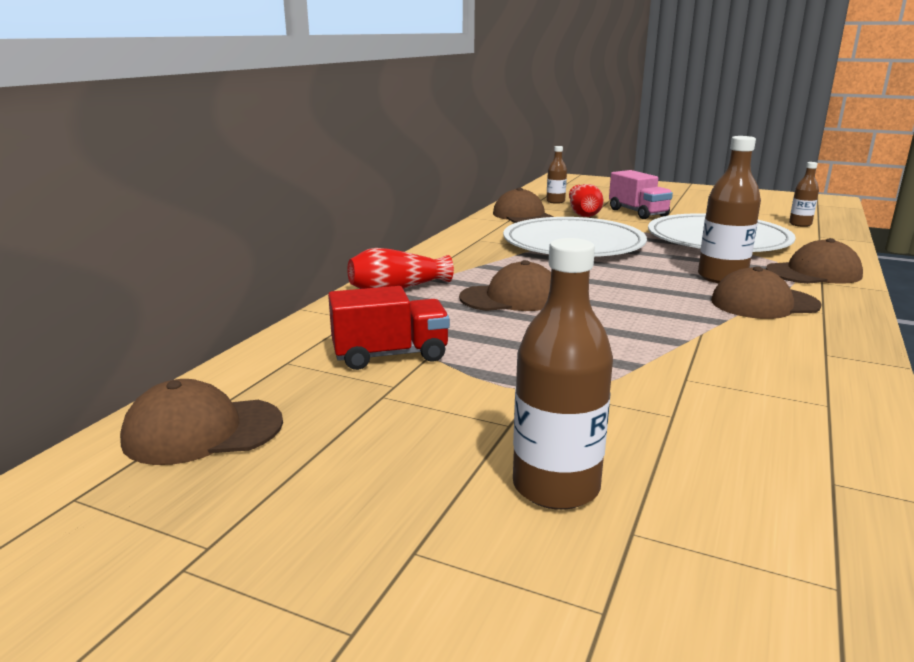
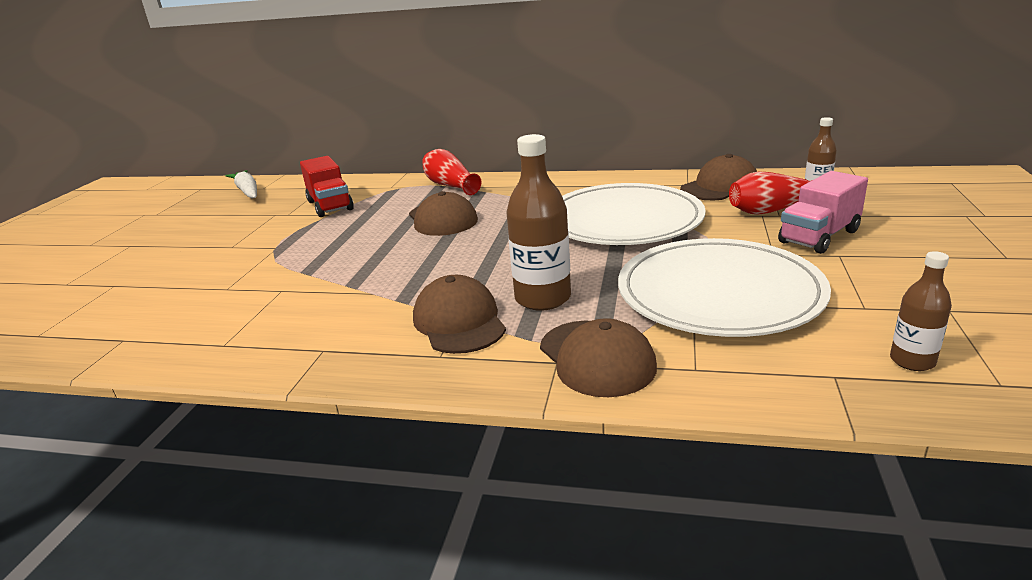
camera: 80 degrees right, 5 degrees up
(202, 431) = (247, 191): brown cap -> white carrot
(556, 487) = (162, 265): brown bottle -> none

